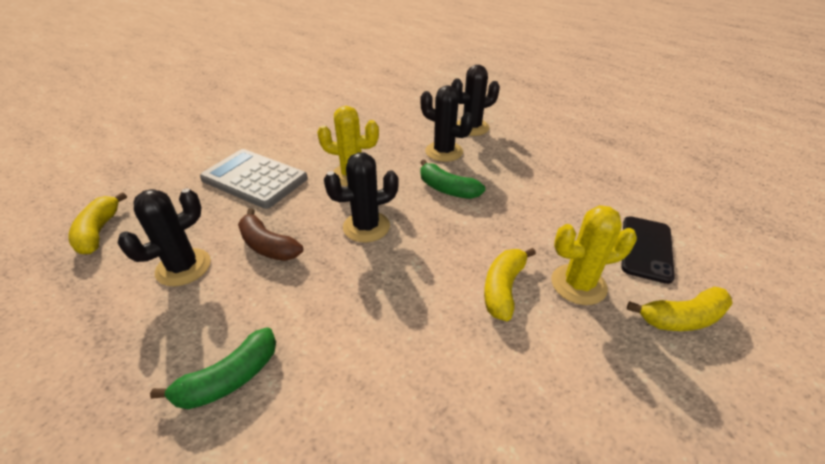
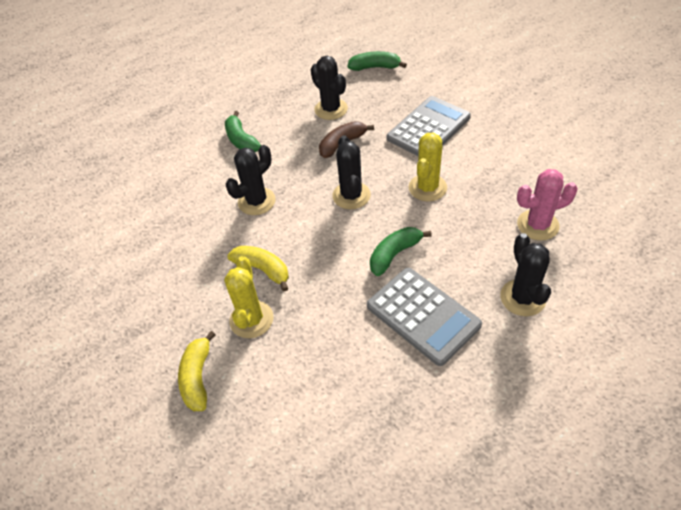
camera: 105 degrees right, 10 degrees up
(99, 232) = (375, 67): yellow banana -> green banana
(395, 121) = (537, 225): none -> pink cactus
(444, 152) = (465, 261): black cactus -> black cactus (256, 201)
(511, 169) = (422, 316): none -> grey calculator
(646, 248) = (275, 391): black phone -> none

